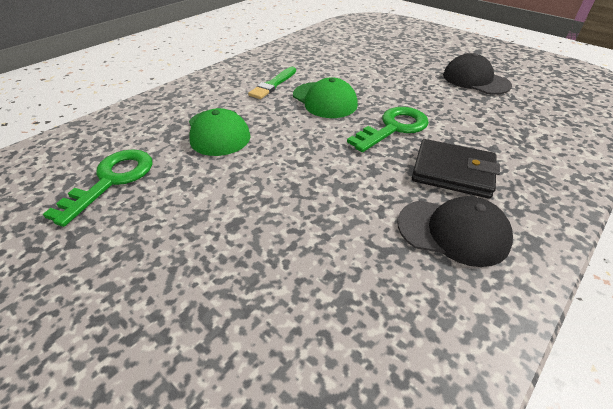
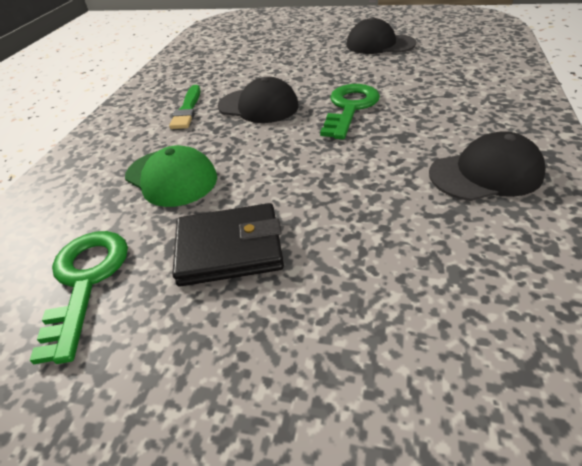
camera: 25 degrees left, 0 degrees up
(324, 100) = (258, 106): green cap -> black cap
(453, 172) = (437, 126): black wallet -> black wallet (229, 249)

